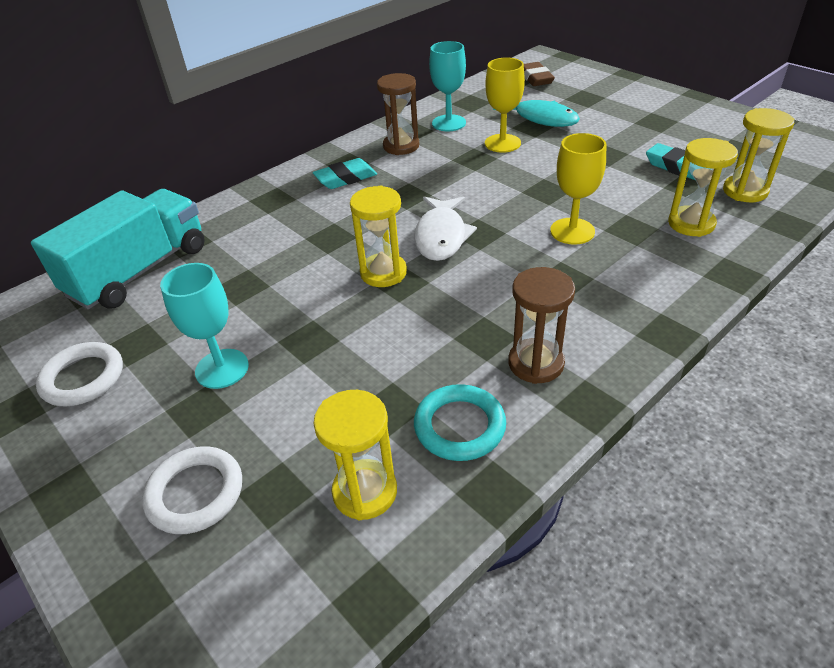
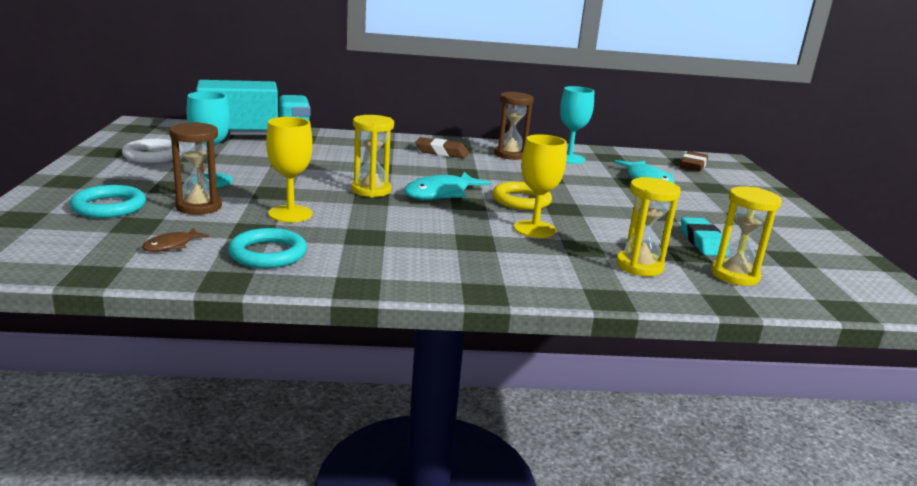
camera: 35 degrees right, 20 degrees down
(195, 493) = (109, 207): white ring -> turquoise ring
(346, 178) = (441, 152): turquoise eraser -> brown eraser
(365, 491) = (171, 245): yellow hourglass -> brown fish
(441, 236) = (441, 194): white fish -> turquoise fish
(502, 143) = (585, 180): yellow goblet -> yellow goblet (290, 214)
(507, 202) = (521, 200): none -> yellow ring
(536, 363) = (368, 258): brown hourglass -> brown hourglass (199, 207)

